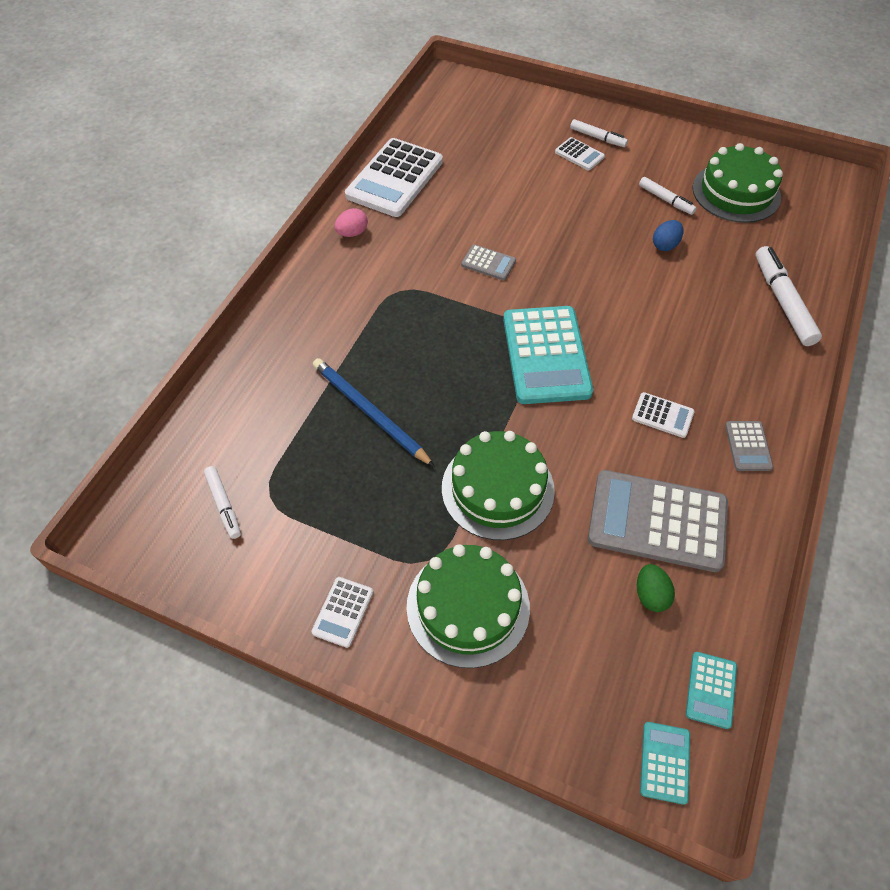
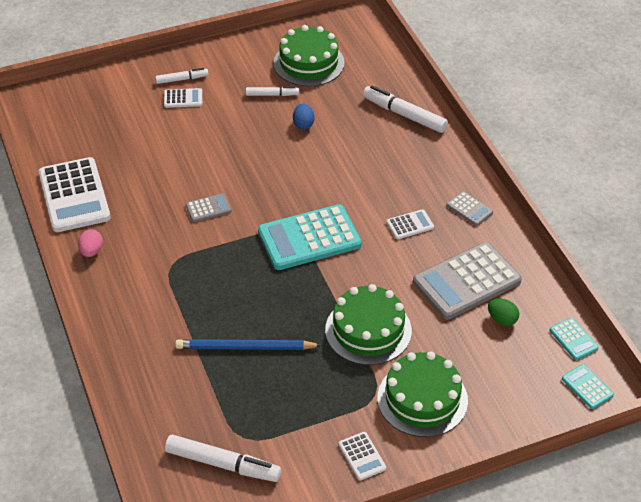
camera: 45 degrees left, 10 degrees down
(224, 505) = (223, 464): white marker -> white marker, size x1.72
(546, 355) = (309, 238): turquoise calculator -> turquoise calculator turned 120 degrees clockwise

